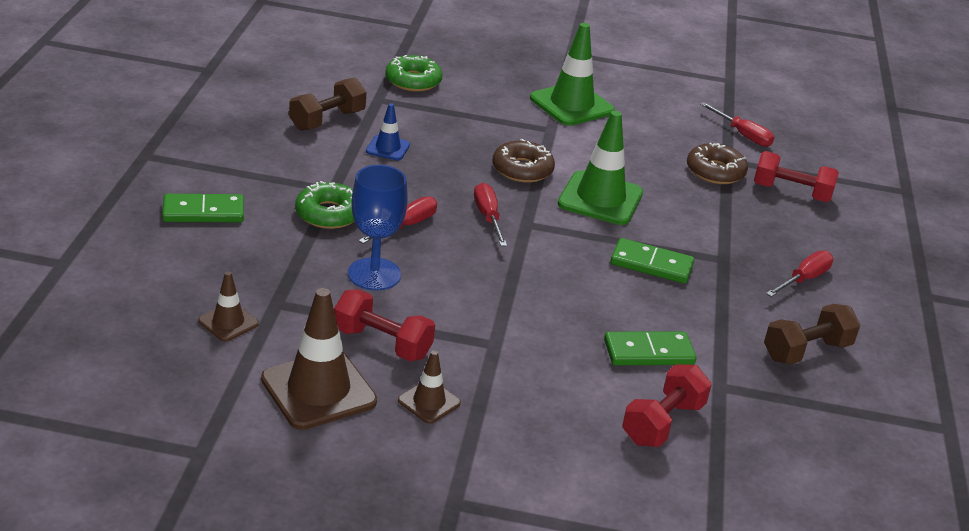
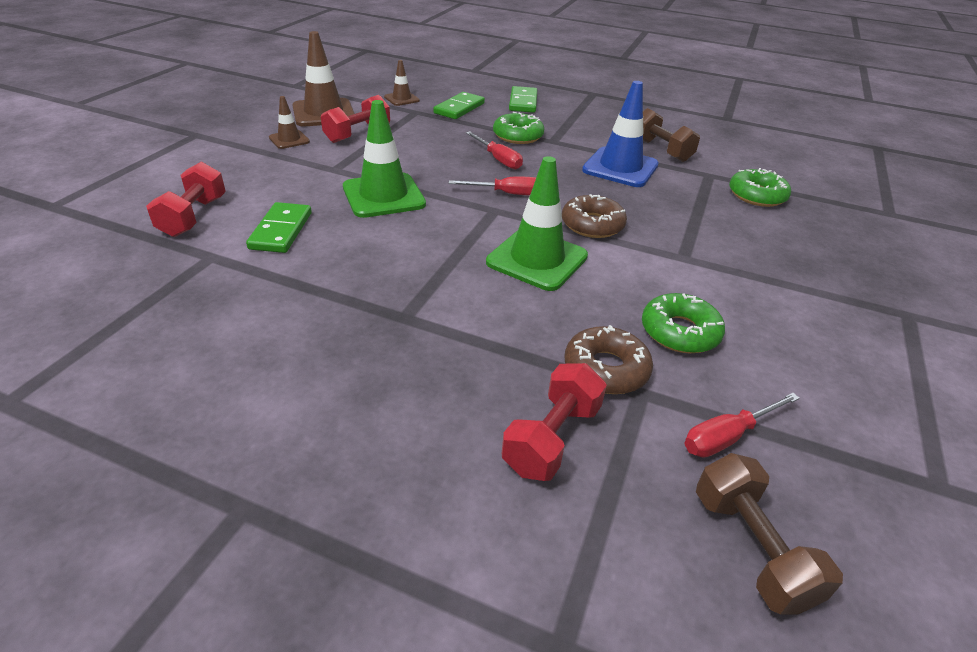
camera: 105 degrees right, 5 degrees up
(374, 274) = (437, 141): blue goblet -> none
(388, 148) = (620, 168): blue traffic cone -> blue traffic cone, size x1.91
(571, 105) = (751, 284): green traffic cone -> green traffic cone (383, 196)
(651, 264) = (410, 264): green domino -> green domino (459, 108)
(654, 140) = (679, 332): none -> green donut
(662, 423) = (194, 217): red dumbbell -> red dumbbell turned 45 degrees clockwise
(803, 279) = (340, 374): red screwdriver -> none
(806, 351) = (216, 329): brown dumbbell -> brown dumbbell (751, 548)

